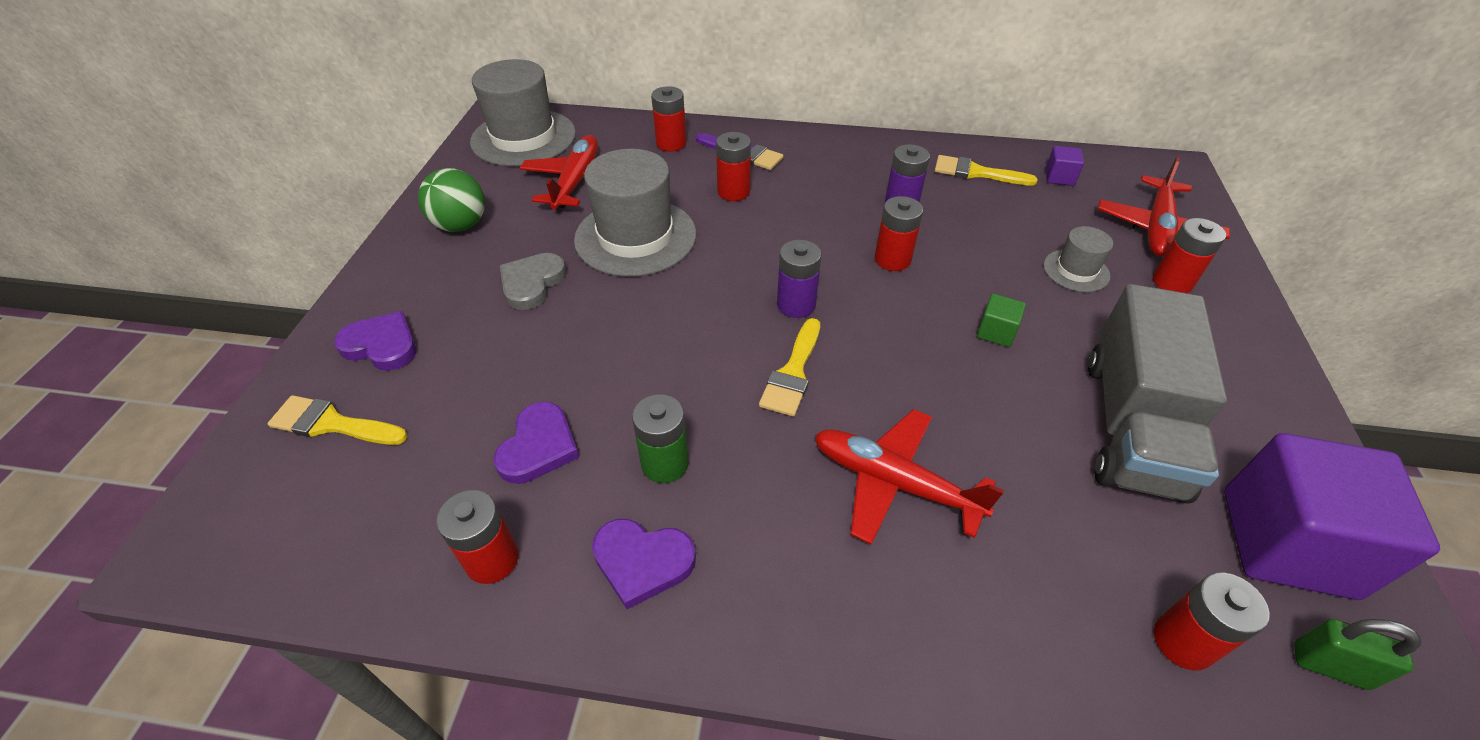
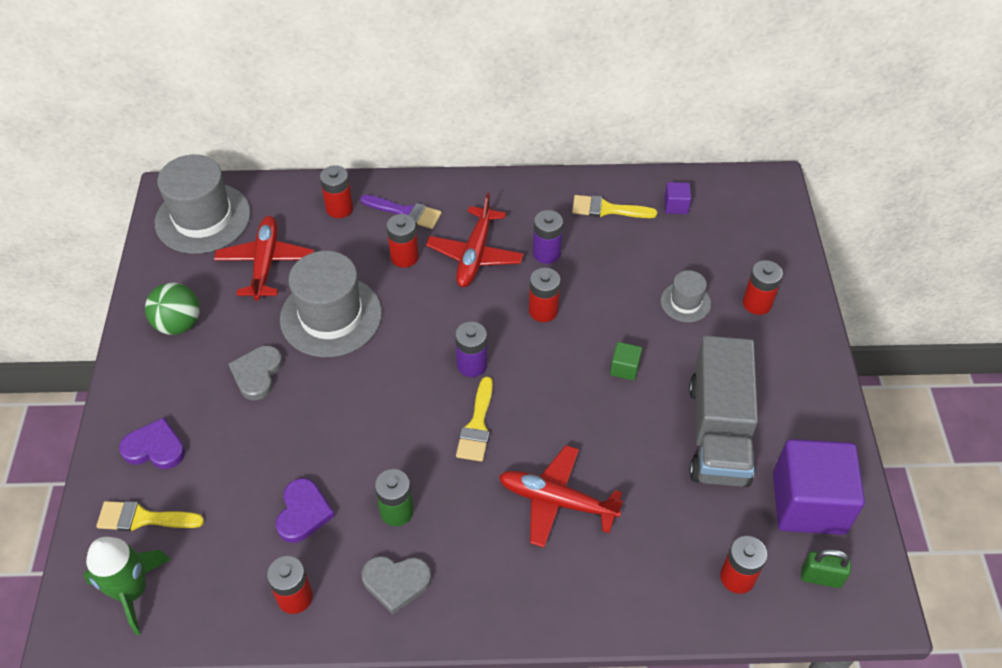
camera: 10 degrees left, 5 degrees up
(275, 514) = (132, 591): none -> green rocket
(642, 562) = (396, 582): purple heart -> grey heart
(1156, 227) = (750, 250): red plane -> red plane (475, 254)

